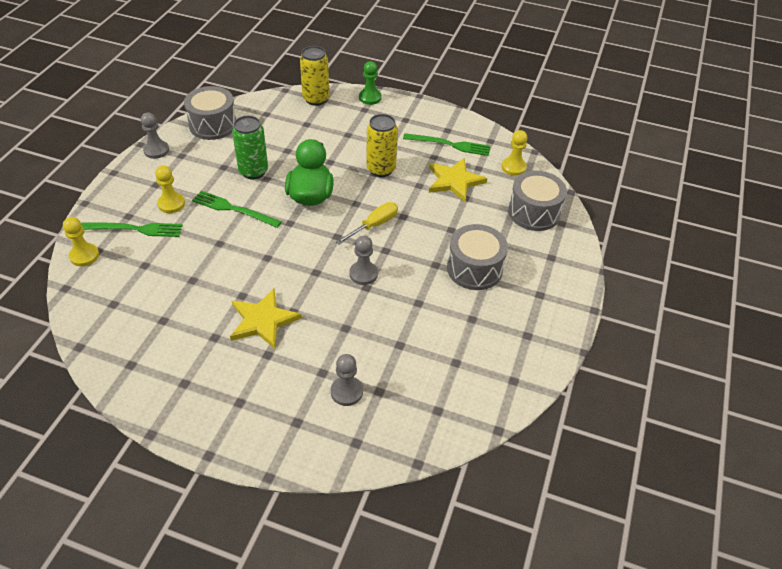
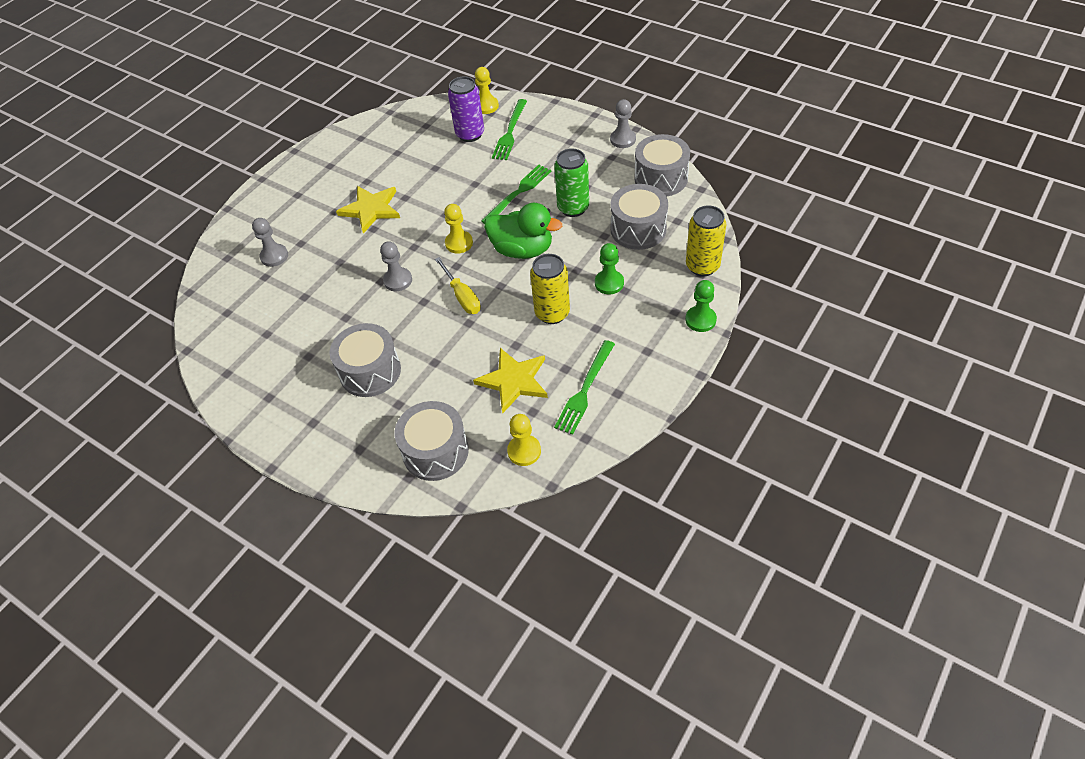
camera: 110 degrees right, 5 degrees up
(135, 261) = (470, 134): none -> purple can
(171, 204) = (538, 152): yellow pawn -> yellow pawn (459, 243)
(278, 132) = (638, 229): none -> grey drum
(342, 143) = (609, 283): none -> green pawn

